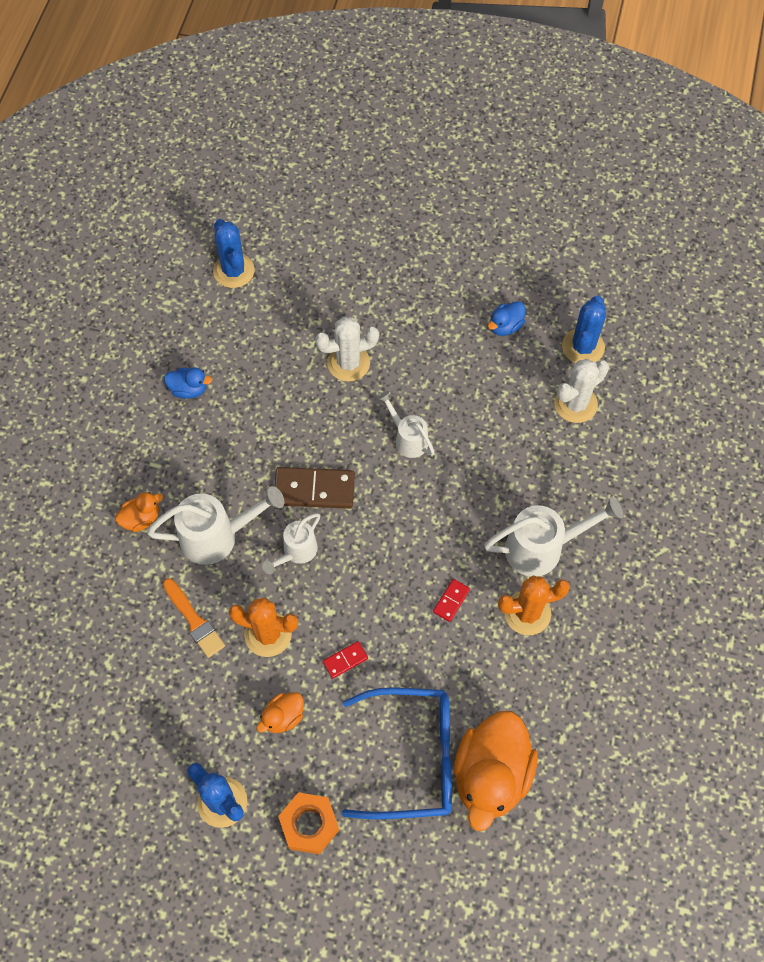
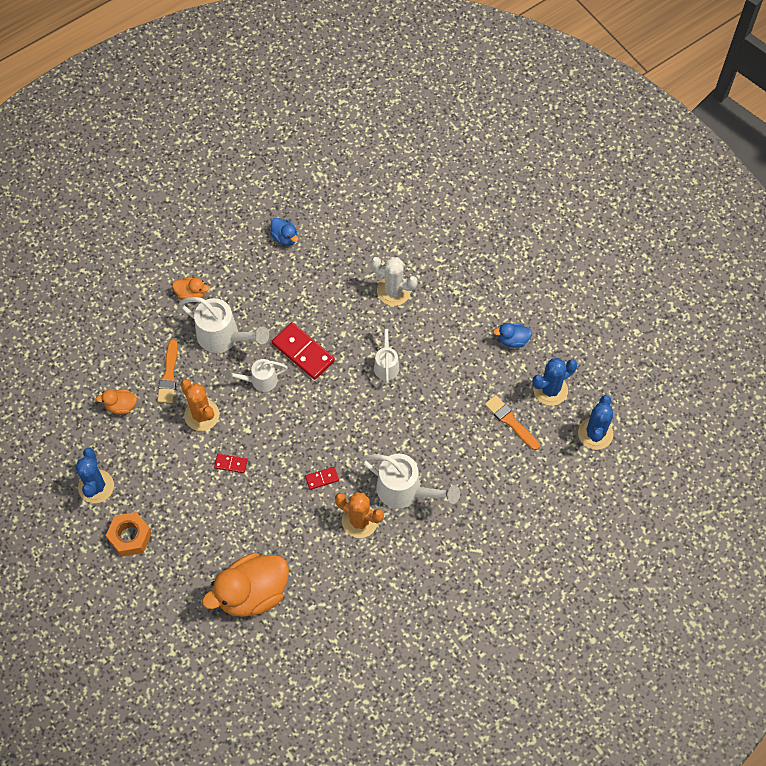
camera: 40 degrees right, 0 degrees up
(234, 271) = (377, 182): blue cactus -> blue cactus (595, 433)
(283, 717) = (168, 467): orange duck -> orange duck (121, 406)
(314, 490) = (303, 352): brown domino -> red domino
(412, 757) = (218, 547): blue glasses -> none
(575, 404) = (510, 421): white cactus -> orange brush

